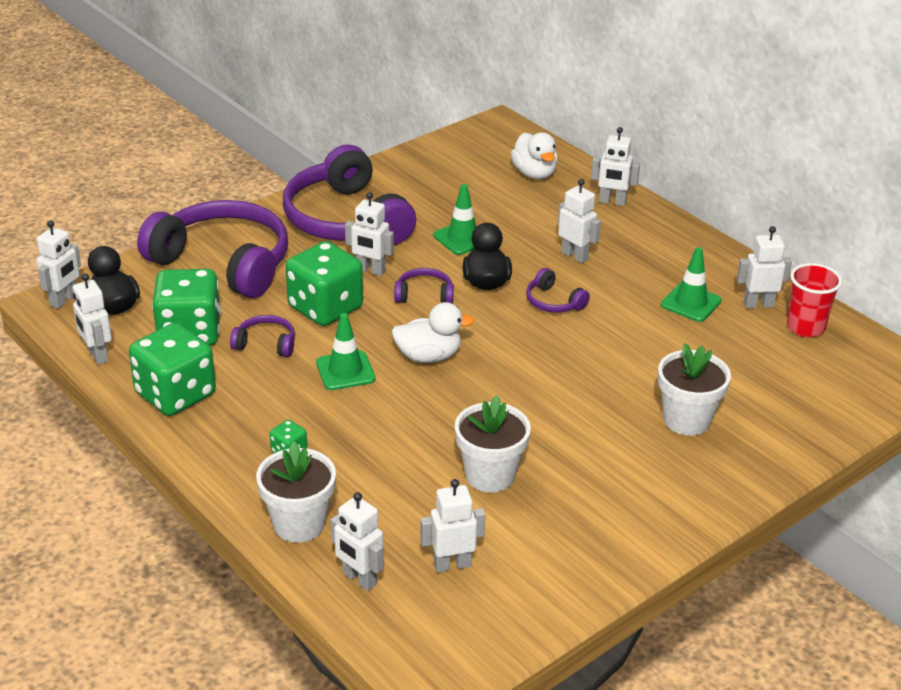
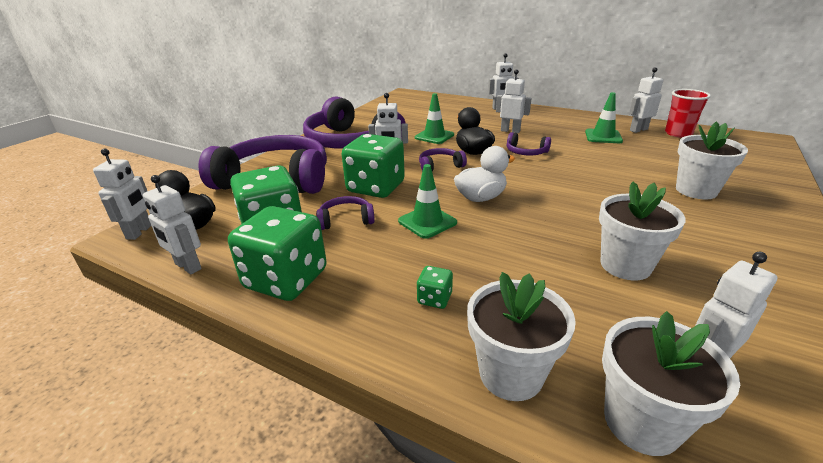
camera: 20 degrees left, 5 degrees down
(359, 579) = (641, 422): white robot -> white flower pot
(534, 174) = (445, 106): white duck -> none

